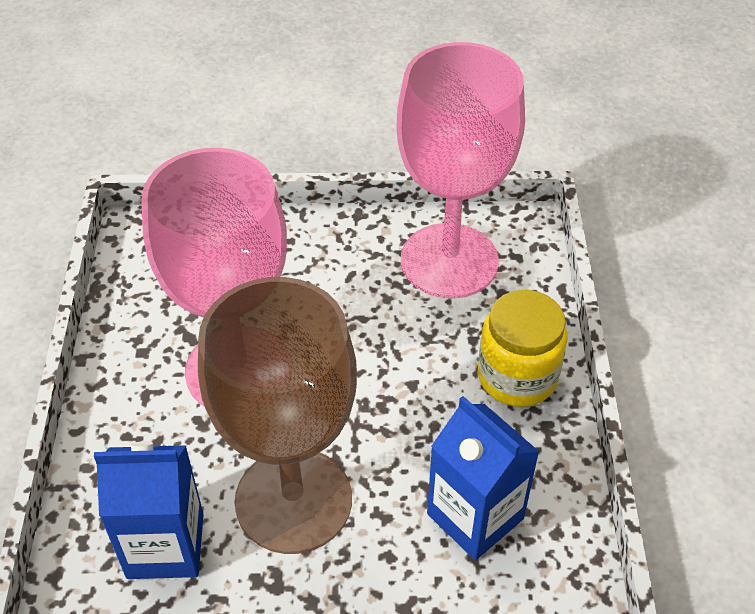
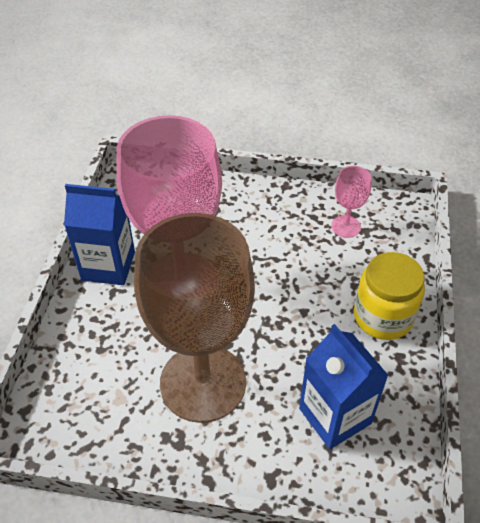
camera: 10 degrees right, 0 degrees up
(165, 545) = (105, 401): blue carton -> blue carton (108, 266)
(449, 261) = (345, 226): pink goblet -> pink goblet, size x0.41

